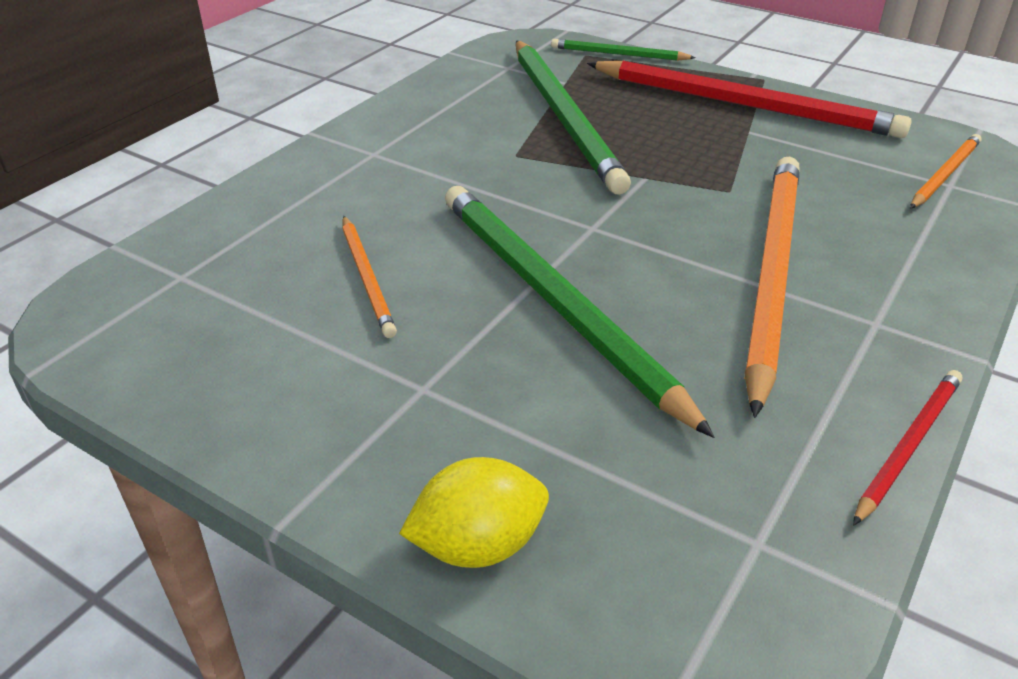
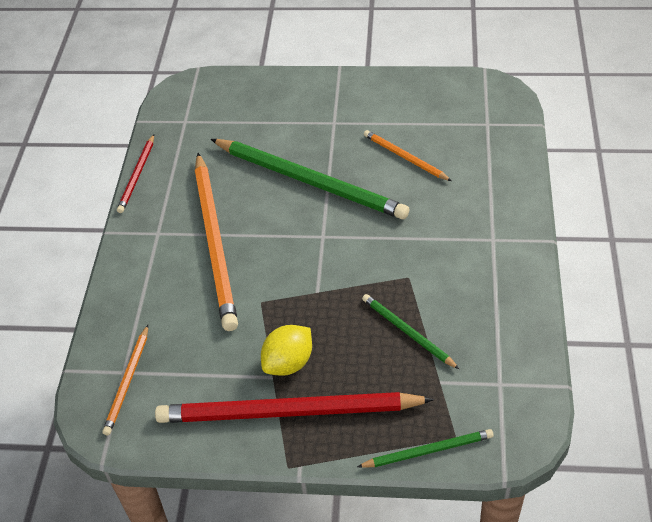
camera: 155 degrees right, 10 degrees up
(478, 545) = (273, 85): yellow lemon -> yellow lemon (288, 363)
(564, 117) = (407, 332): green pencil -> green pencil, size x0.49

